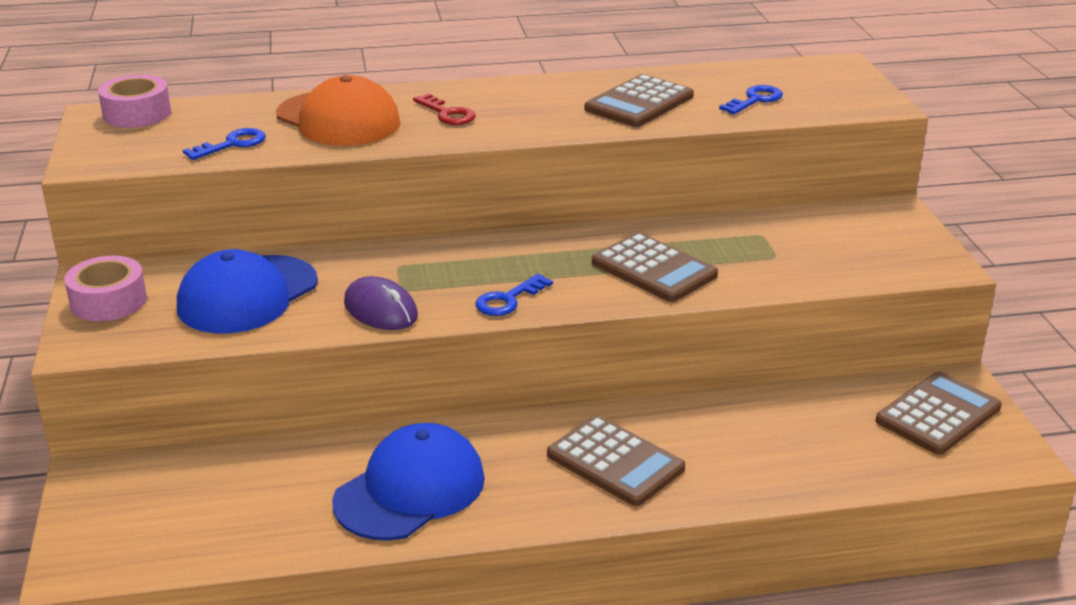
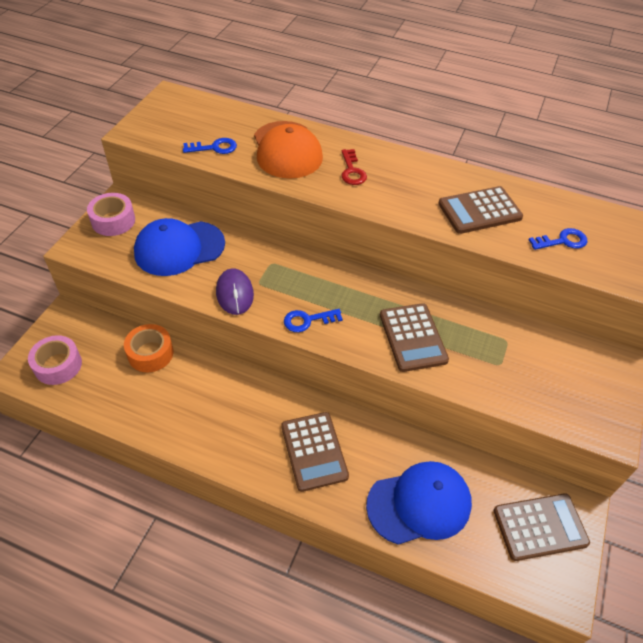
camera: 30 degrees right, 20 degrees up
(137, 114) = (189, 102): pink tape -> pink tape (58, 365)
(278, 461) = (150, 353): none -> orange tape
(410, 490) = (195, 409): blue cap -> blue cap (419, 504)

